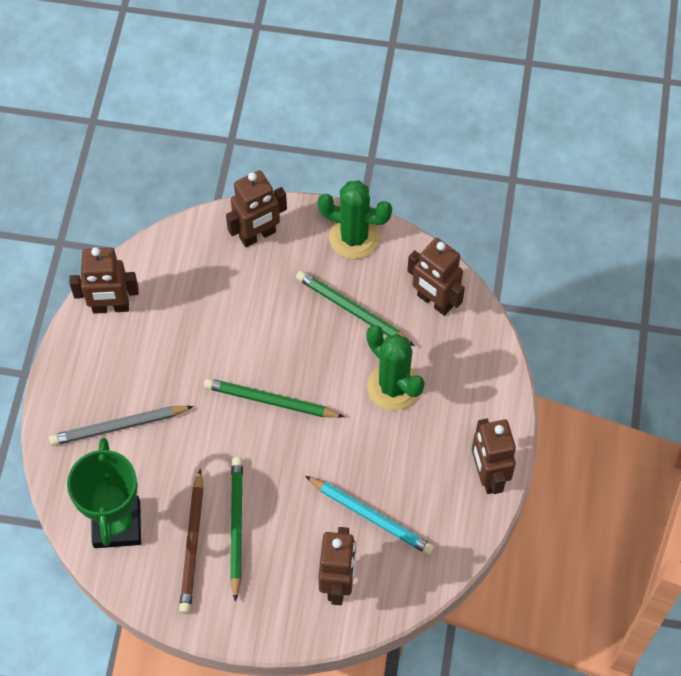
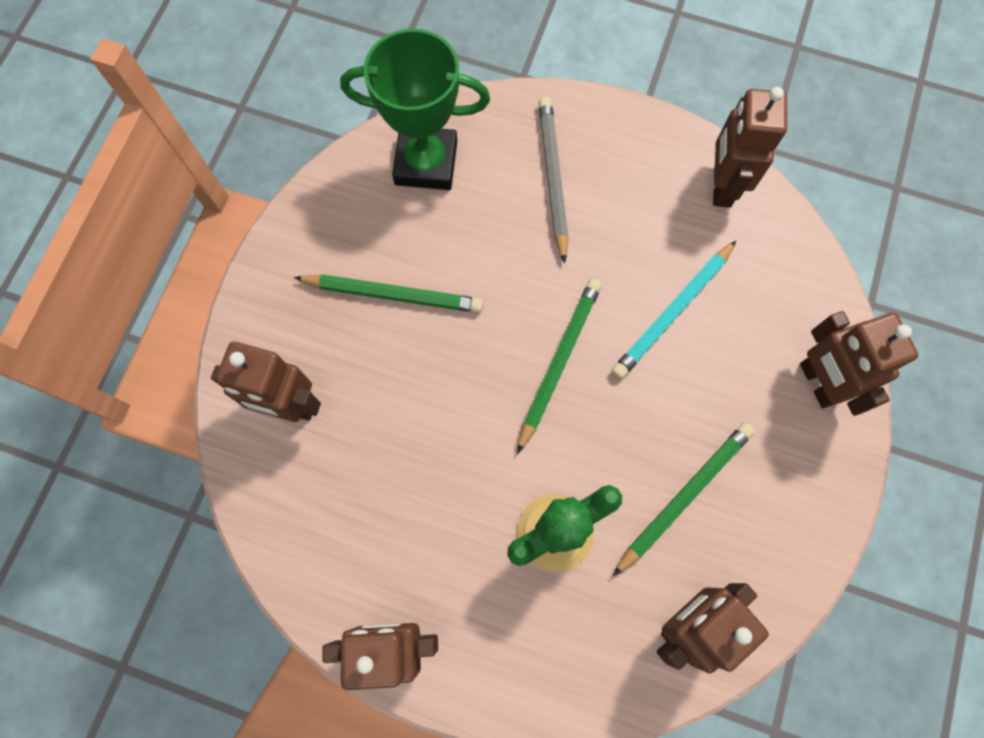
camera: 100 degrees right, 10 degrees up
(192, 545) = (381, 242): brown pencil -> none
(354, 237) = (806, 520): green cactus -> none
(371, 517) = (368, 465): turquoise pencil -> turquoise pencil (672, 312)

